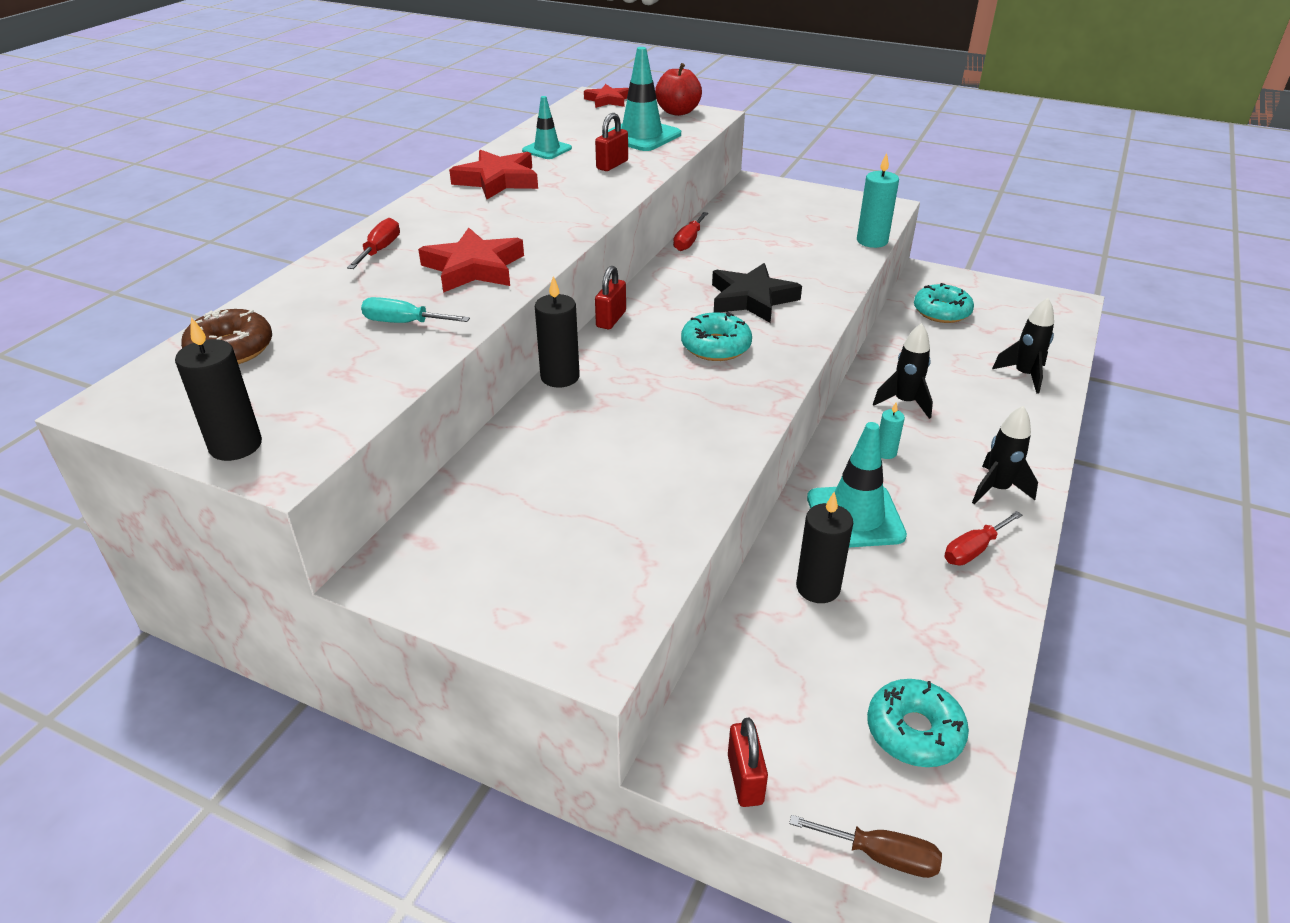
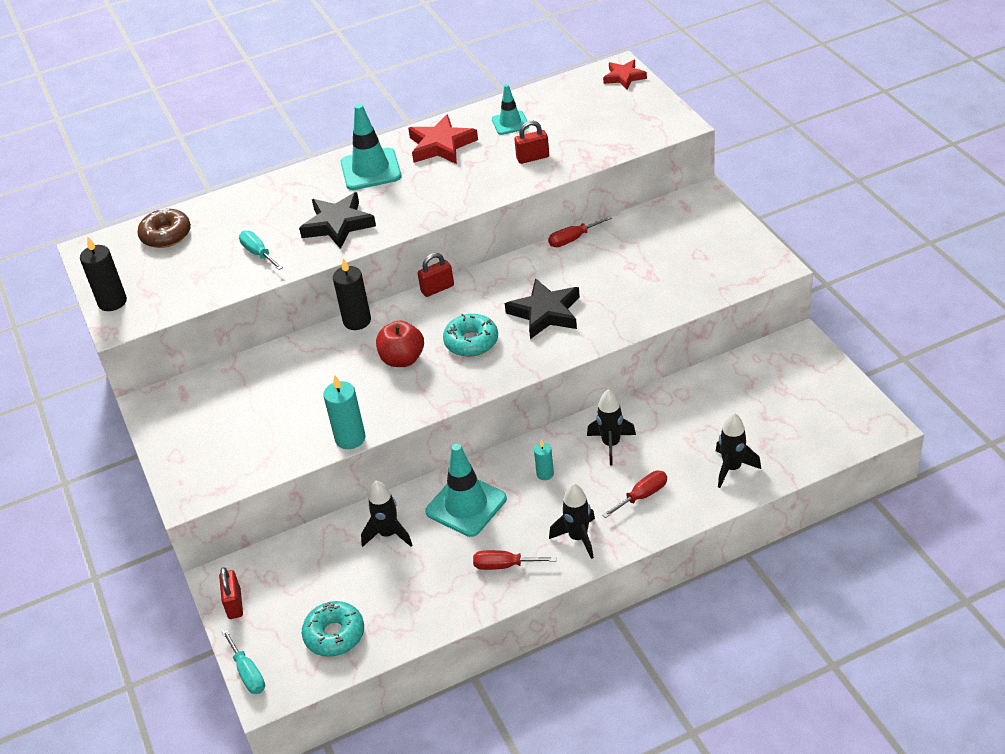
camera: 45 degrees right, 5 degrees up
(380, 250) = (307, 186): red screwdriver -> red screwdriver (642, 496)
(473, 268) = (338, 224): red star -> black star
(641, 136) = (594, 132): turquoise traffic cone -> turquoise traffic cone (371, 170)
(678, 112) = (658, 111): red apple -> red apple (402, 359)
(745, 779) = (234, 604): red padlock -> red padlock turned 45 degrees counterclockwise
(818, 588) = (388, 534): black candle -> black rocket
(872, 241) = (707, 297): turquoise candle -> turquoise candle (350, 438)
(881, 855) = (248, 673): brown screwdriver -> turquoise screwdriver
(941, 312) = (754, 383): turquoise donut -> none

